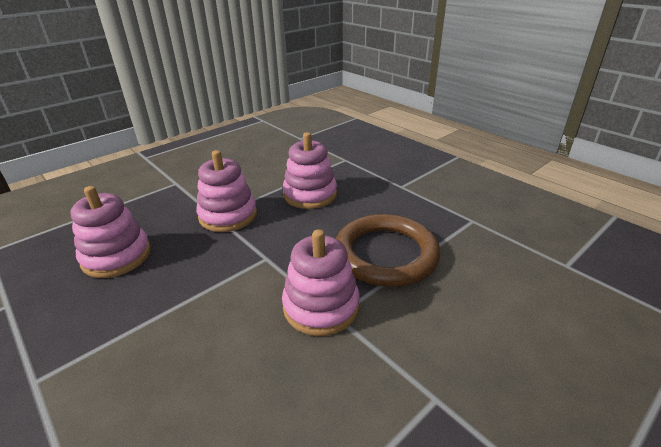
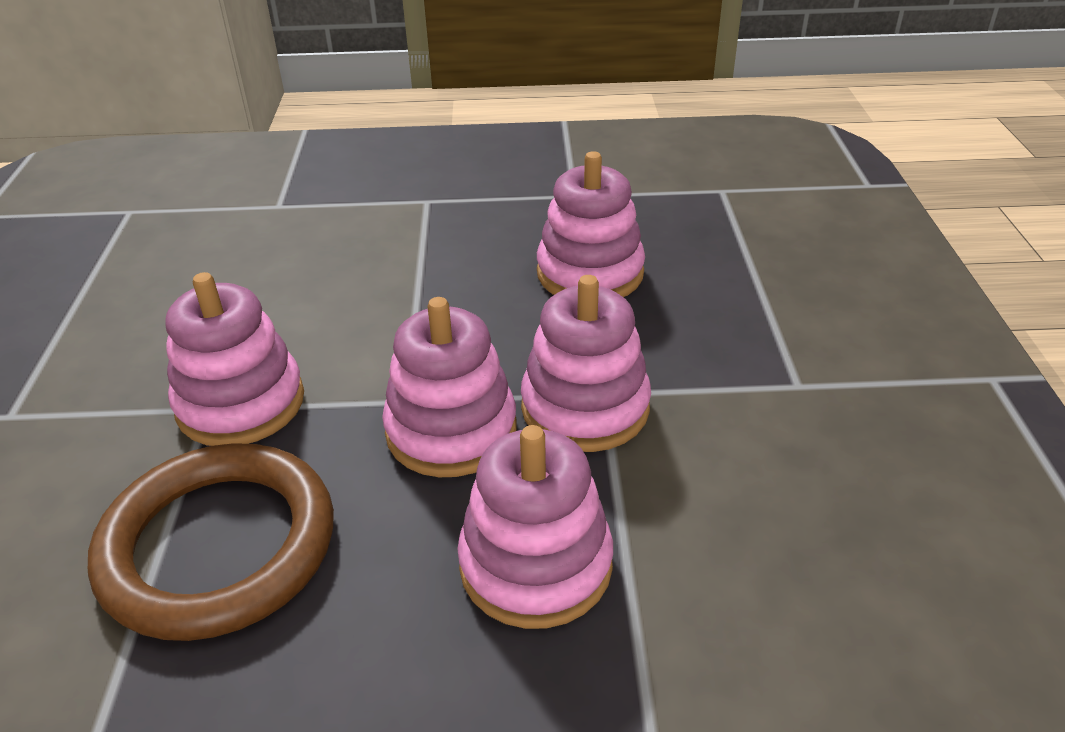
camera: 130 degrees right, 5 degrees up
(272, 237) = (451, 430): none -> pink stacking toy

